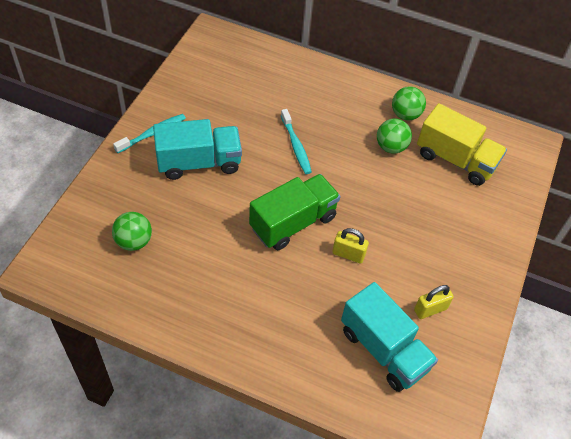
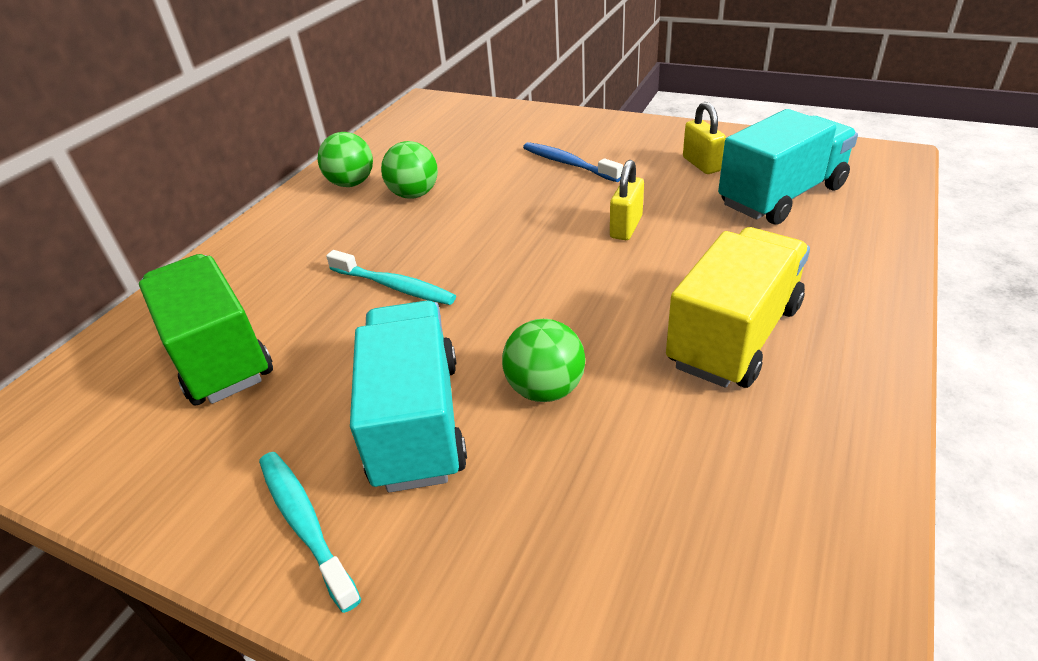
camera: 80 degrees left, 15 degrees down
(134, 241) = (657, 526): green ball -> green ball (545, 389)
(293, 223) = (570, 283): green truck -> green truck (218, 355)
(296, 146) = (394, 286): turquoise toothbrush -> turquoise toothbrush turned 45 degrees clockwise
(431, 229) = (568, 163): none -> blue toothbrush
(455, 160) = (446, 147): yellow truck -> yellow truck (734, 335)

